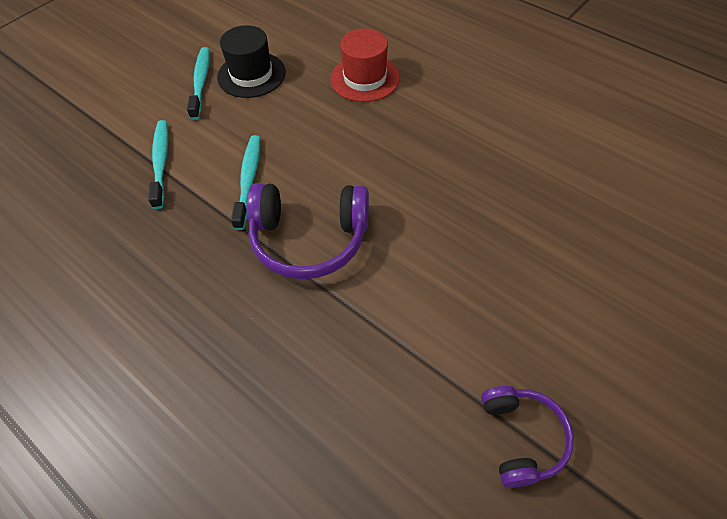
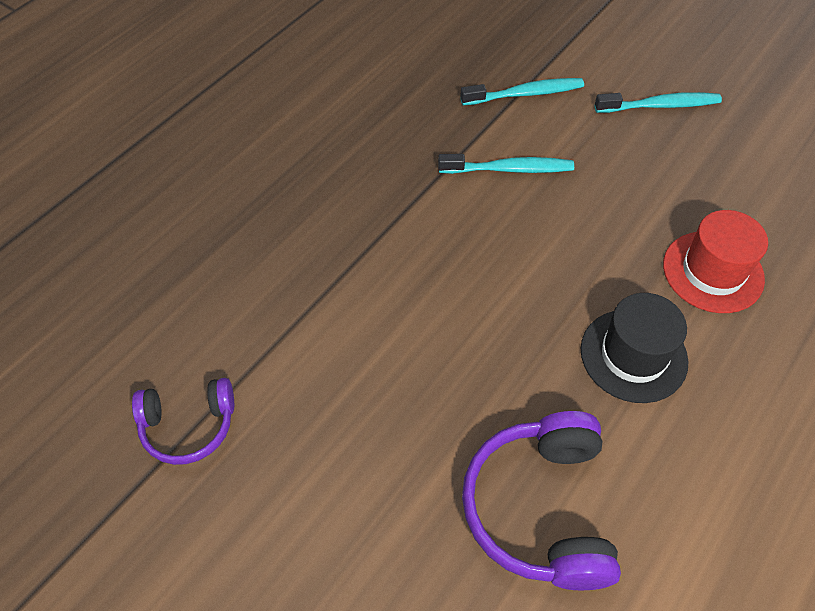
camera: 85 degrees right, 0 degrees up
(251, 75) = (687, 150): black hat -> black hat (633, 355)
(309, 239) = (430, 231): purple headphones -> purple headphones (540, 508)

